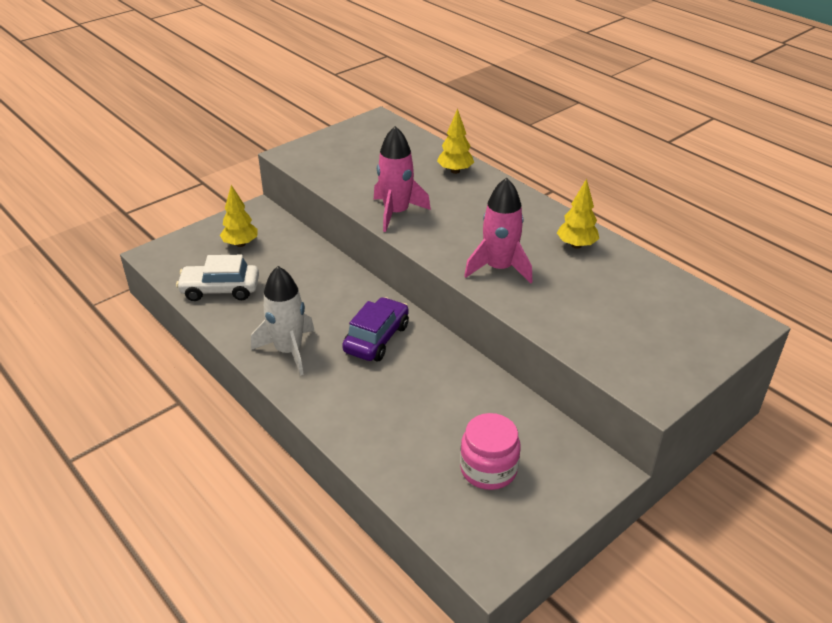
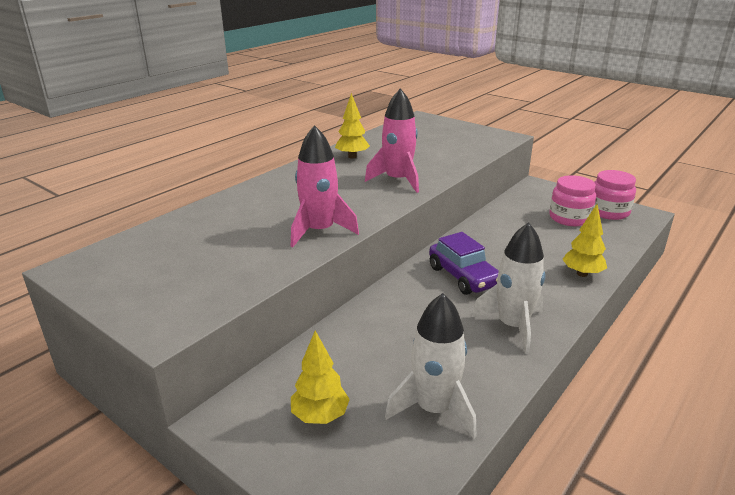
camera: 100 degrees left, 10 degrees down
(220, 290) = (434, 409): white car -> white rocket
(376, 338) = (463, 276): purple car -> purple car turned 135 degrees counterclockwise
(455, 171) = (227, 208): yellow tree -> yellow tree (582, 274)
(501, 523) = (608, 212): none -> pink jar

